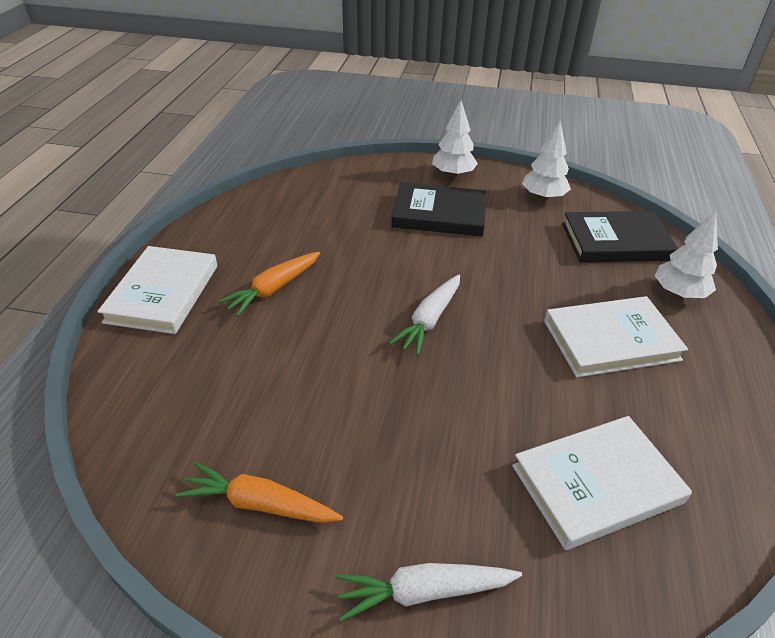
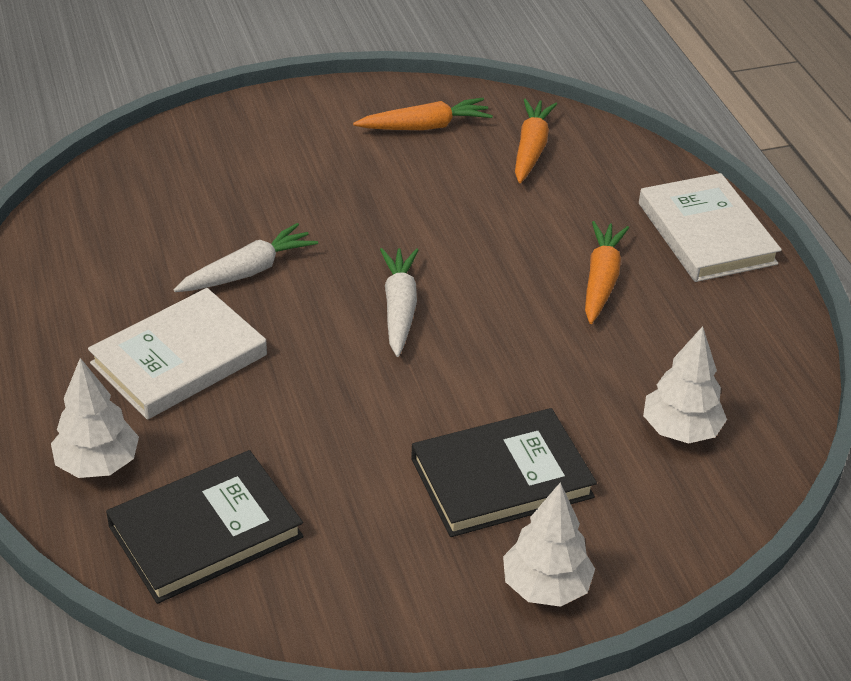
camera: 150 degrees right, 0 degrees up
(191, 425) = (531, 149): none -> orange carrot
(424, 592) = (272, 124): white carrot -> white carrot (248, 271)
(543, 197) = (359, 593): white tree -> white tree (680, 430)
(596, 484) = (164, 221): white book -> none

